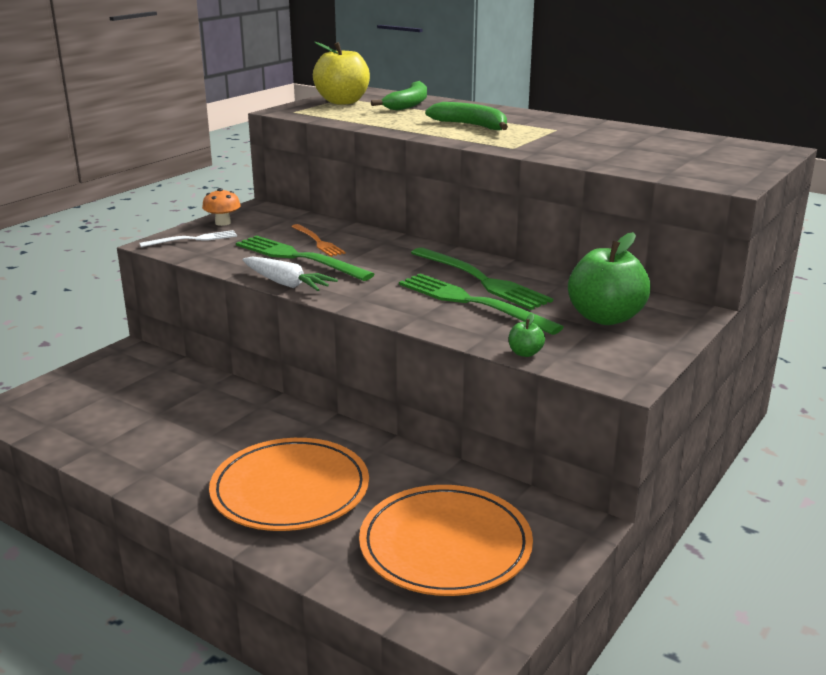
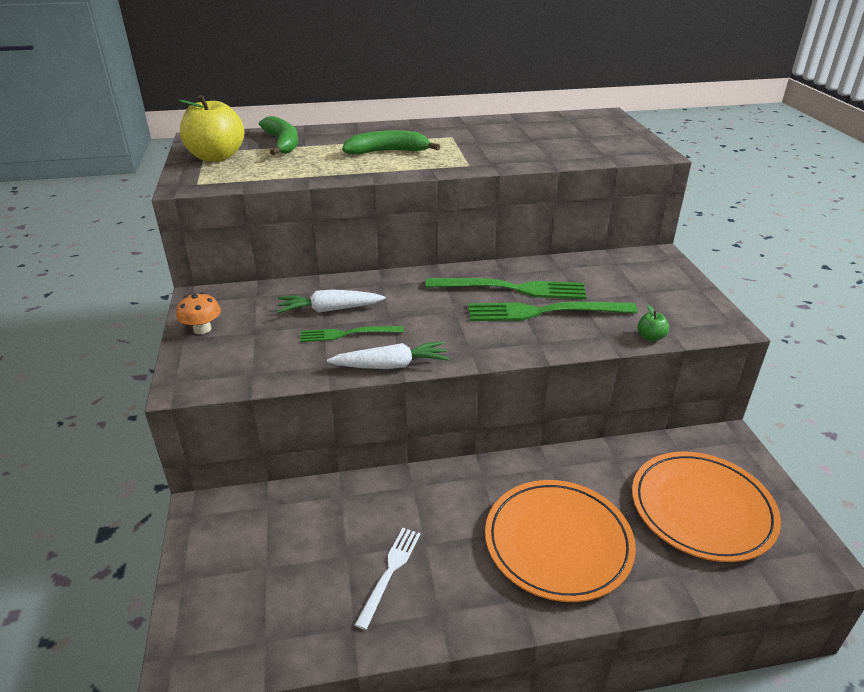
camera: 45 degrees left, 10 degrees up
(193, 239) = (211, 362): white fork -> white fork (390, 572)
(298, 258) = (347, 334): green fork -> green fork, size x0.59
(318, 242) = (330, 310): orange fork -> white carrot
(605, 318) = (632, 283): green apple -> none

